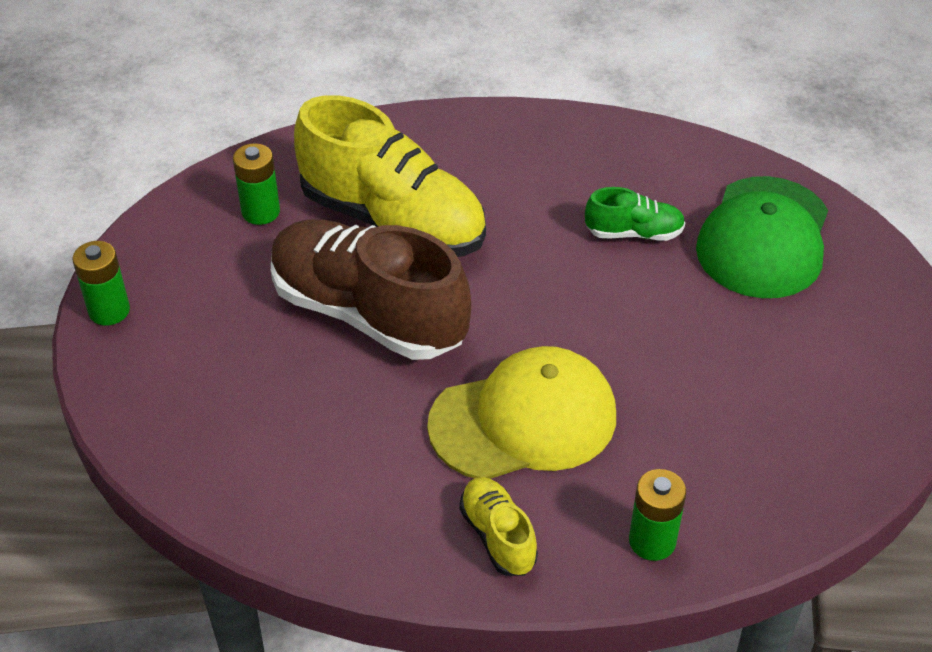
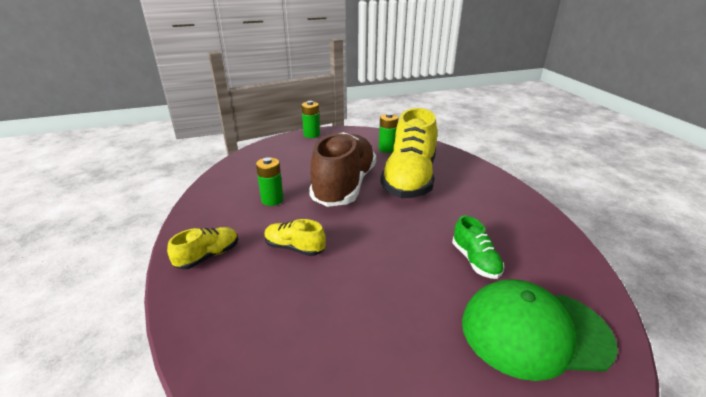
camera: 70 degrees right, 15 degrees down
(524, 420) = (294, 248): yellow cap -> yellow shoe
(652, 541) = (210, 323): green battery -> green battery (272, 200)

